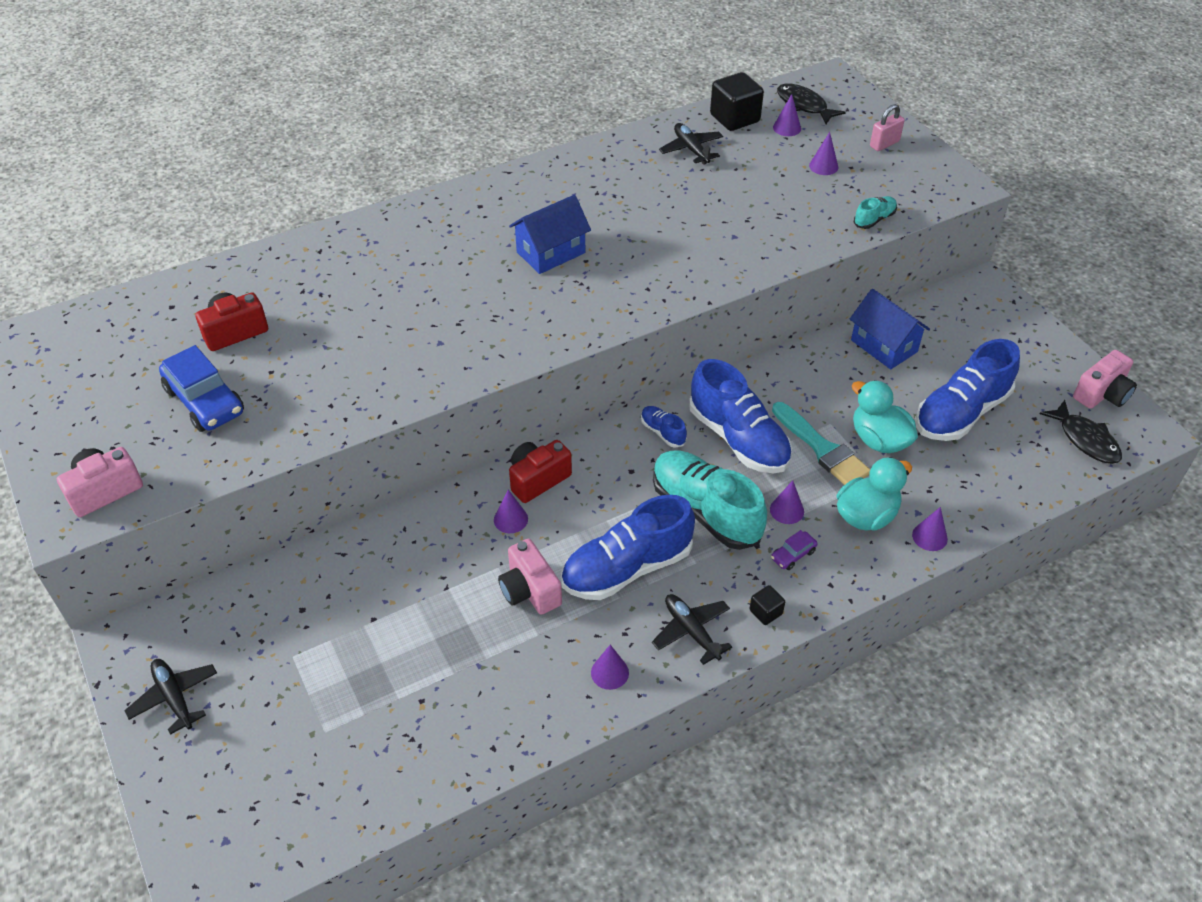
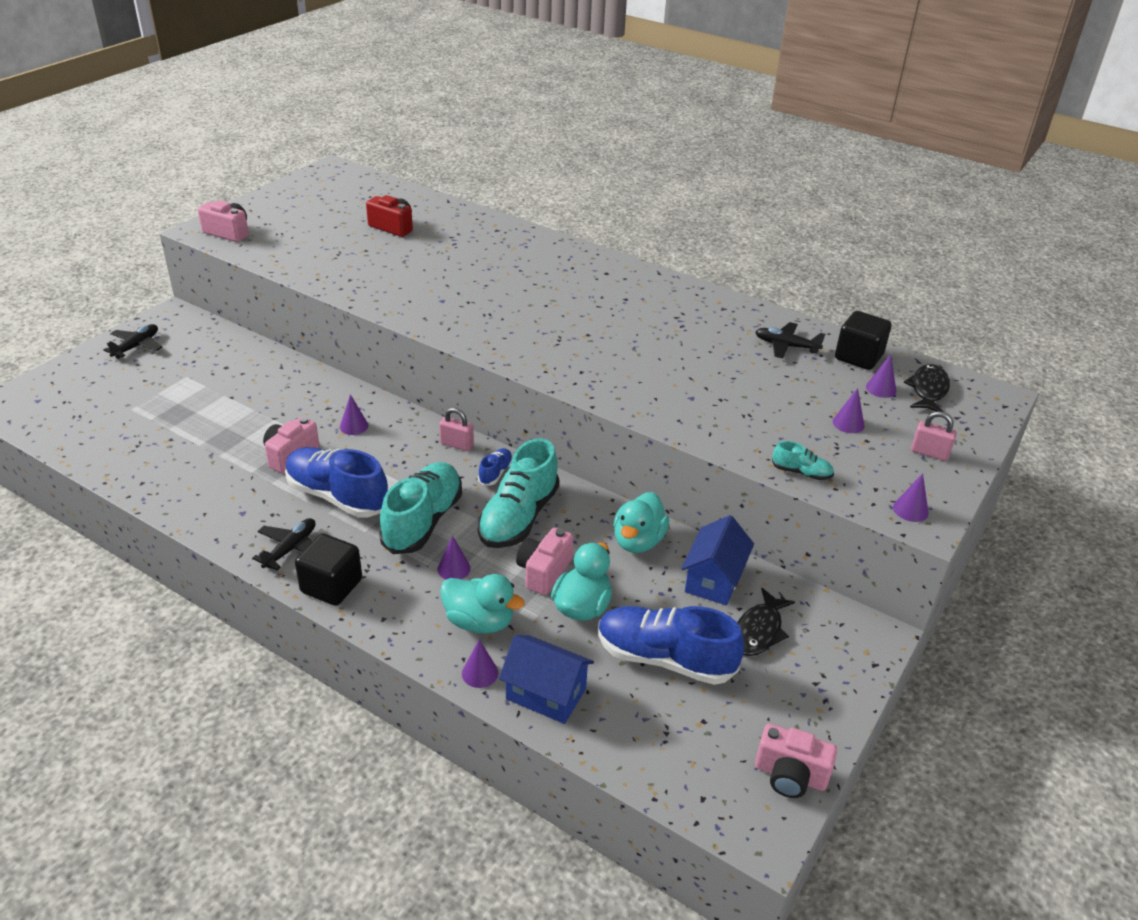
camera: 60 degrees right, 10 degrees down
(205, 401) = (323, 238): blue car -> none
(537, 479) = (401, 426): red camera -> none
(551, 252) = (582, 317): blue house -> blue house (546, 694)
(598, 445) = (457, 444): none -> pink padlock
(609, 672) = (231, 517): purple cone -> purple cone (910, 510)
(691, 149) = (786, 346): black plane -> black plane turned 105 degrees counterclockwise
(738, 439) = (518, 517): blue shoe -> turquoise shoe
(765, 612) = (331, 586): black cube -> black cube, size x2.01
(793, 555) = (404, 586): purple car -> none
(813, 372) = (638, 541): none -> turquoise duck
(822, 449) = (543, 572): turquoise brush -> pink camera
(1085, 439) = (704, 773): black fish -> black fish (759, 631)

